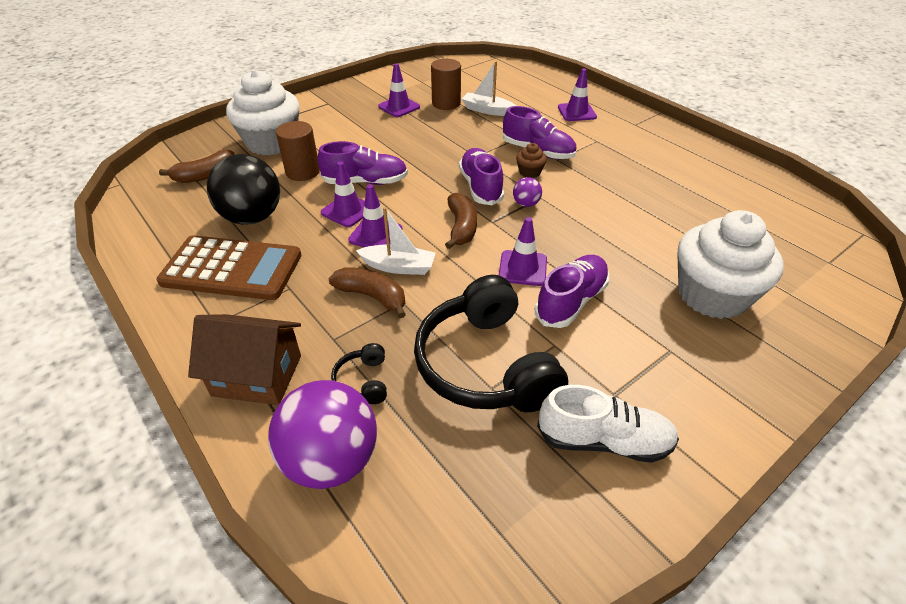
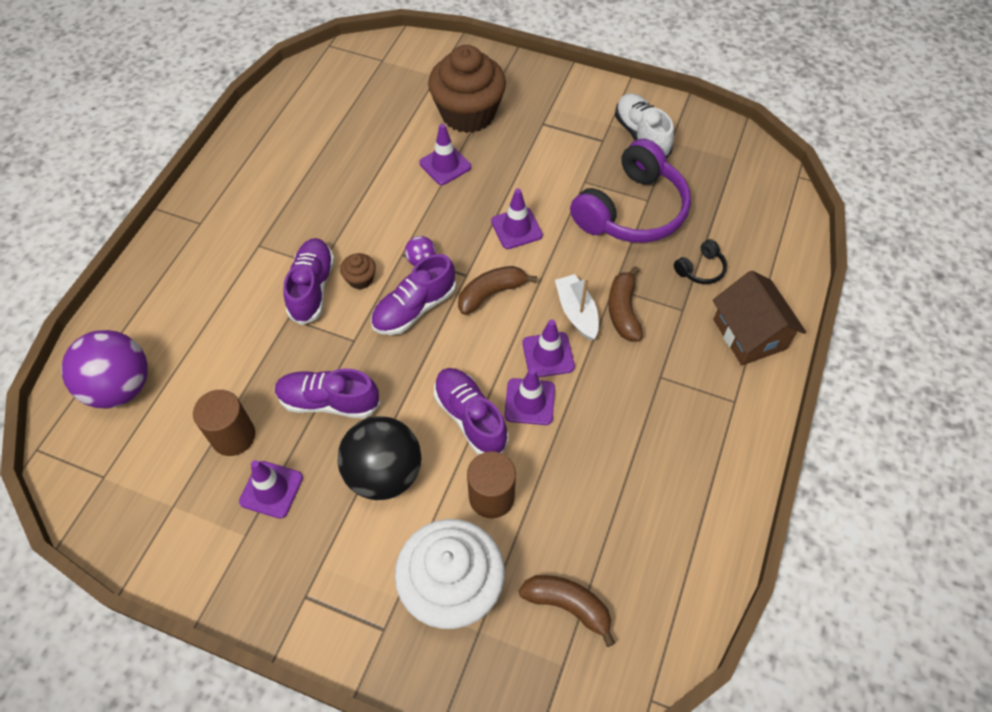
camera: 120 degrees left, 15 degrees up
(232, 269) = (675, 440): brown calculator -> none
(252, 217) = (600, 483): black ball -> black ball (384, 473)
(331, 460) = (764, 252): purple ball -> purple ball (120, 387)
(485, 364) = (632, 210): black headphones -> purple headphones
(487, 110) = (232, 378): white boat -> none
(571, 301) = (533, 186): purple shoe -> purple shoe (329, 401)
(576, 112) = (193, 284): purple traffic cone -> purple traffic cone (445, 165)
(712, 295) = (468, 113): white cupcake -> brown cupcake

